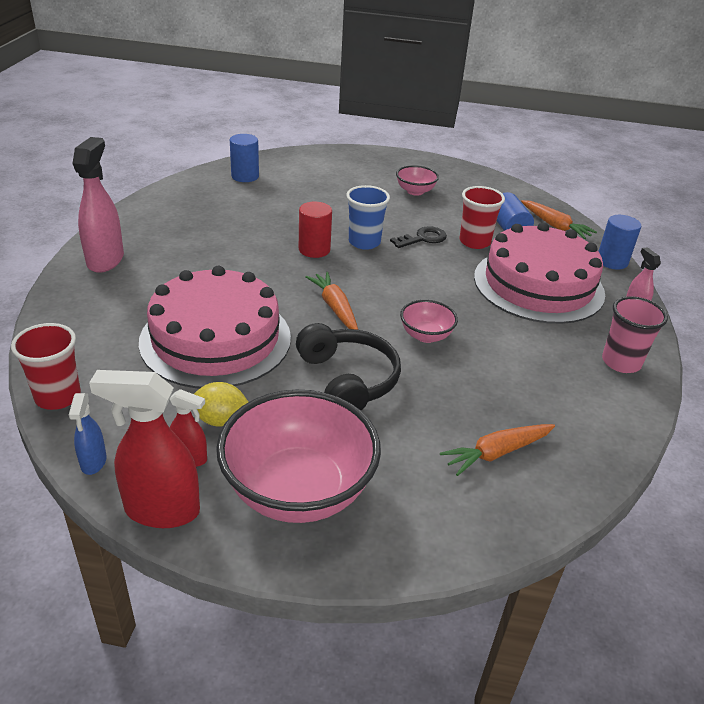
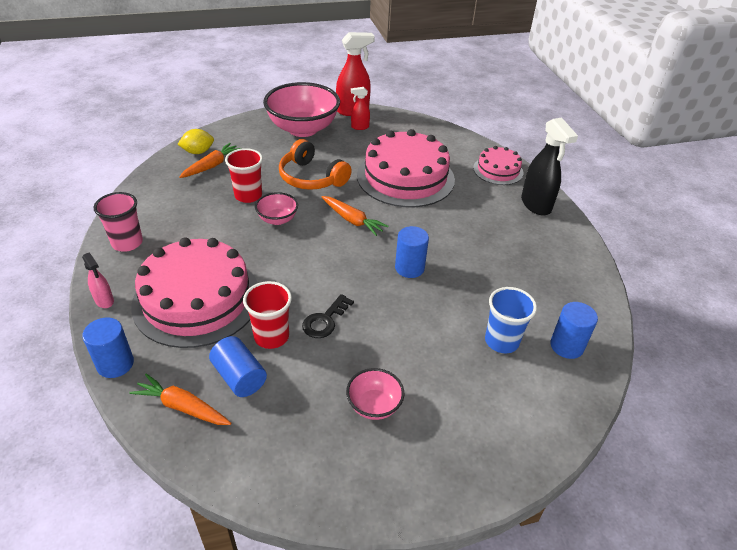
camera: 155 degrees right, 5 degrees up
(58, 396) = (445, 131): red cup -> red cup (248, 195)
(81, 309) = (498, 170): none -> pink cake
(93, 462) = (397, 116): blue spray bottle -> none
(105, 260) = (536, 205): pink spray bottle -> black spray bottle
(221, 420) = (361, 143): yellow lemon -> yellow lemon (198, 152)
(314, 249) = (409, 268): red cylinder -> blue cylinder
(348, 380) = (311, 178): black headphones -> orange headphones
(364, 242) = (375, 293): blue cup -> blue cup (501, 341)

